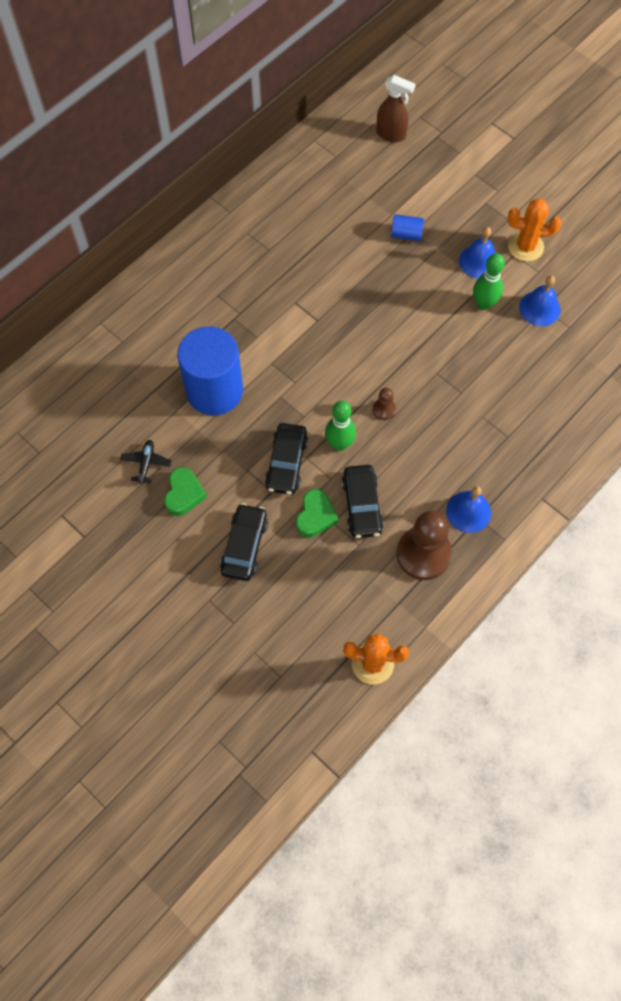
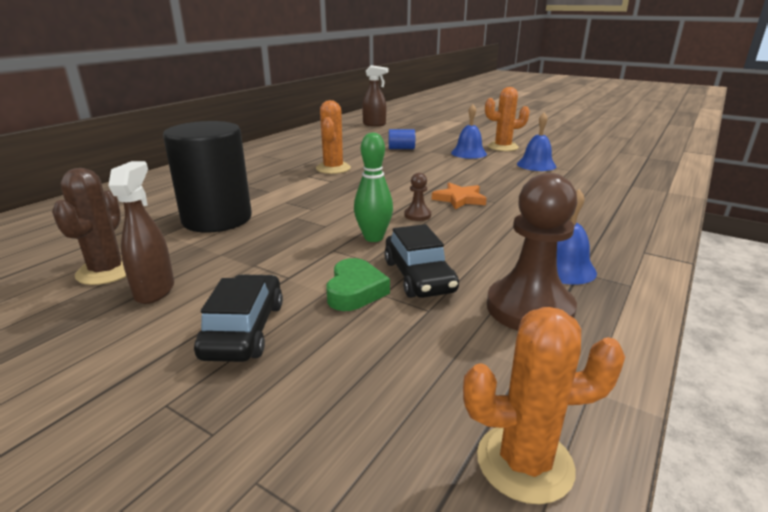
camera: 10 degrees left, 40 degrees down
(146, 463) = (107, 271): black plane -> brown cactus
(184, 494) = (155, 290): green heart -> brown spray bottle
(214, 391) = (217, 219): blue cylinder -> black cylinder
(286, 463) = (307, 255): black car -> none
(322, 287) = (333, 168): none -> orange cactus
(430, 382) = (459, 199): none -> orange star
(484, 304) = (485, 166): green bowling pin -> none

